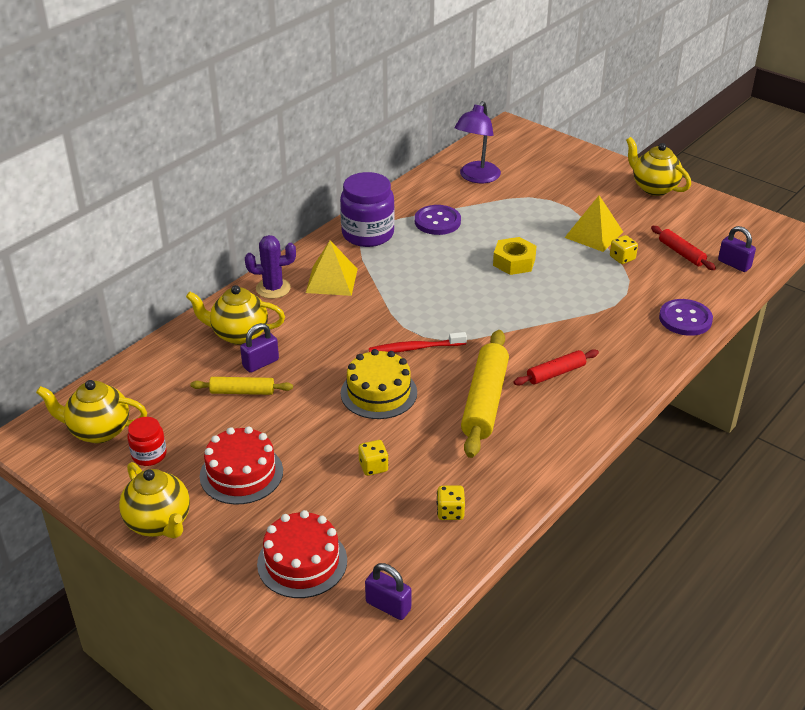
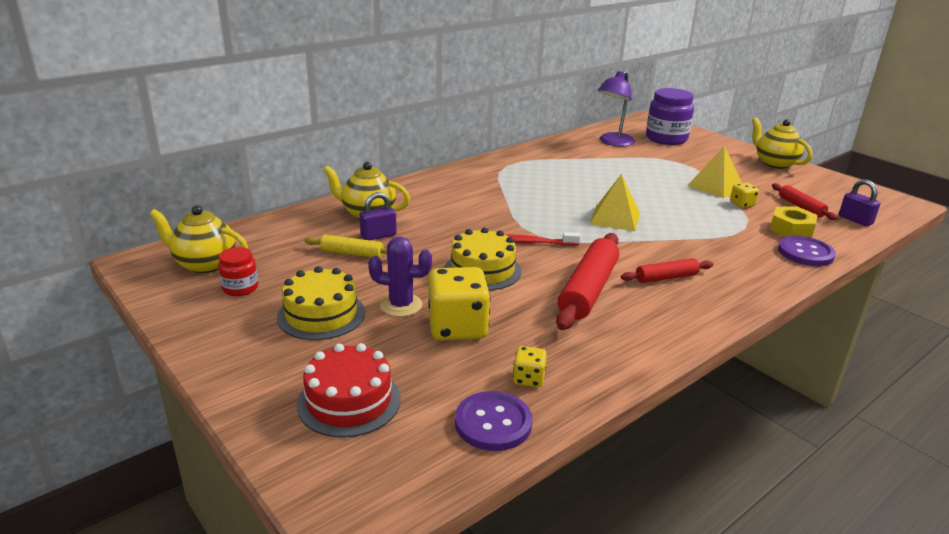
camera: 10 degrees right, 10 degrees down
(159, 523) = (218, 344): yellow teapot -> none
(241, 473) = (321, 315): red cake -> yellow cake
(273, 288) = (412, 189): purple cactus -> purple cactus (401, 305)
(332, 280) = (466, 190): yellow pyramid -> yellow pyramid (615, 218)
(368, 234) = (508, 165): purple jar -> purple jar (666, 139)
(373, 467) = (457, 327): yellow dice -> yellow dice, size x2.07
(388, 606) = (430, 461): purple padlock -> none
(437, 221) = (572, 164): purple button -> purple button (493, 423)
(484, 401) = (588, 290): yellow rolling pin -> red rolling pin
(514, 262) = (637, 196): yellow nut -> yellow nut (791, 229)

